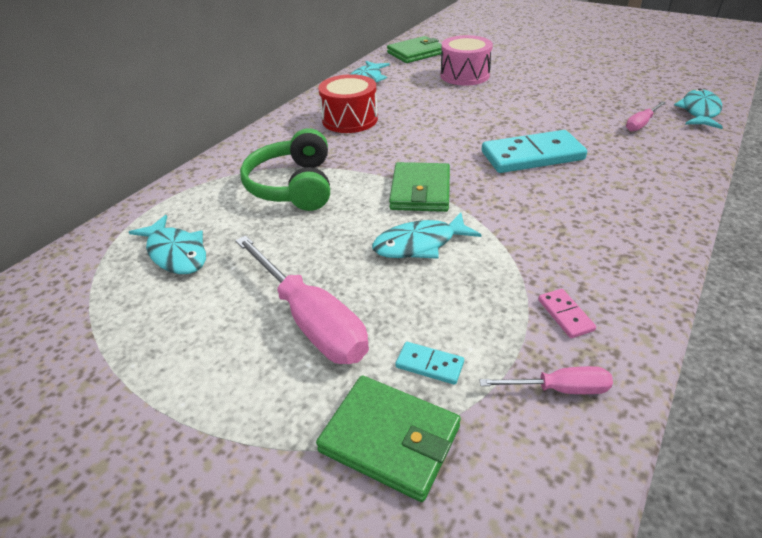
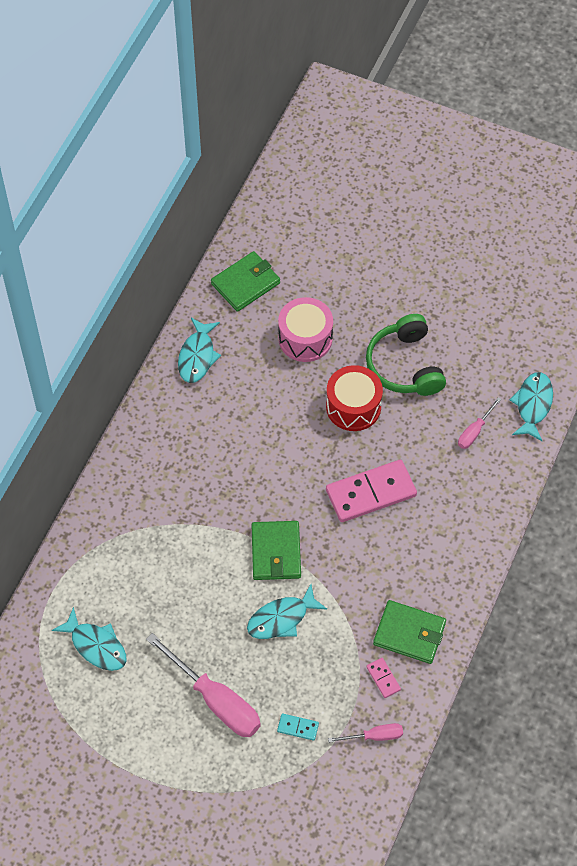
camera: 10 degrees left, 20 degrees up
(293, 186) = (165, 554): green headphones -> green headphones (405, 365)
(350, 120) = (194, 440): red drum -> red drum (353, 407)
(390, 439) = (280, 779): green wallet -> green wallet (409, 633)
(532, 156) = (371, 493): turquoise domino -> pink domino

